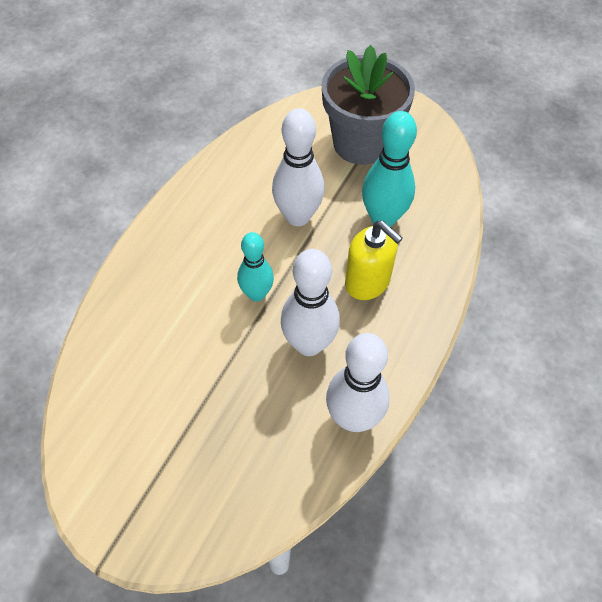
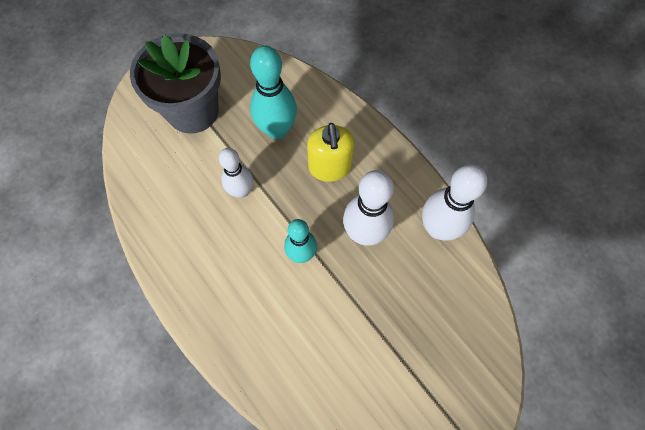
camera: 65 degrees left, 10 degrees up
(298, 216) = (241, 191): white bowling pin -> white bowling pin, size x0.66
(367, 282) = (330, 167): yellow soap dispenser -> yellow soap dispenser turned 105 degrees clockwise

